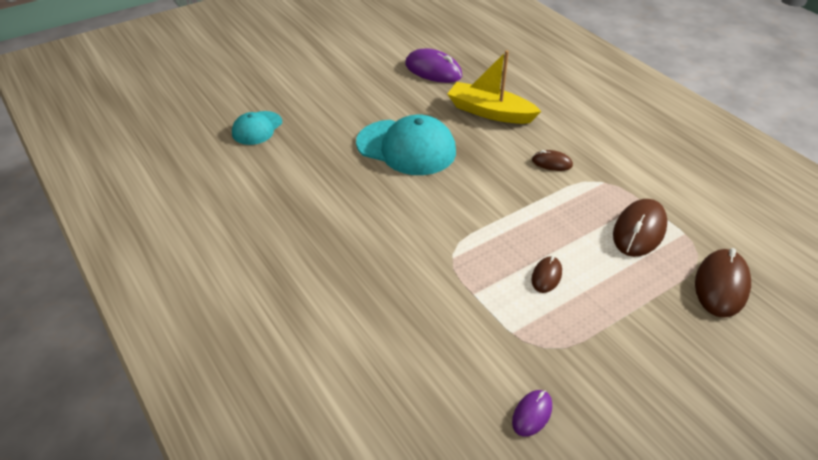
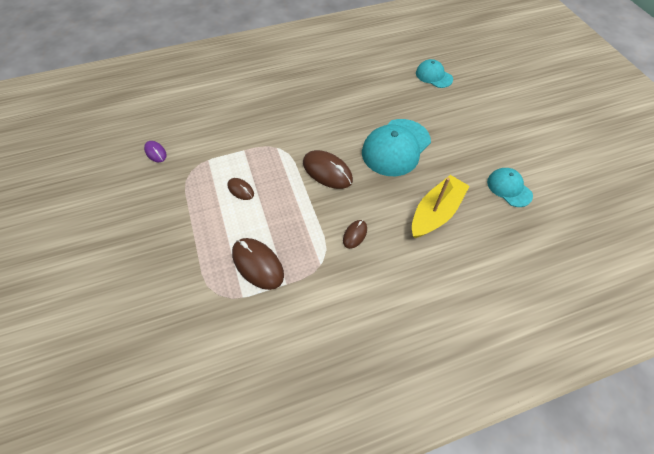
camera: 105 degrees right, 15 degrees up
(433, 70) = (509, 188): purple mouse -> turquoise cap
(721, 285) = (183, 294): brown mouse -> brown mouse (327, 171)

